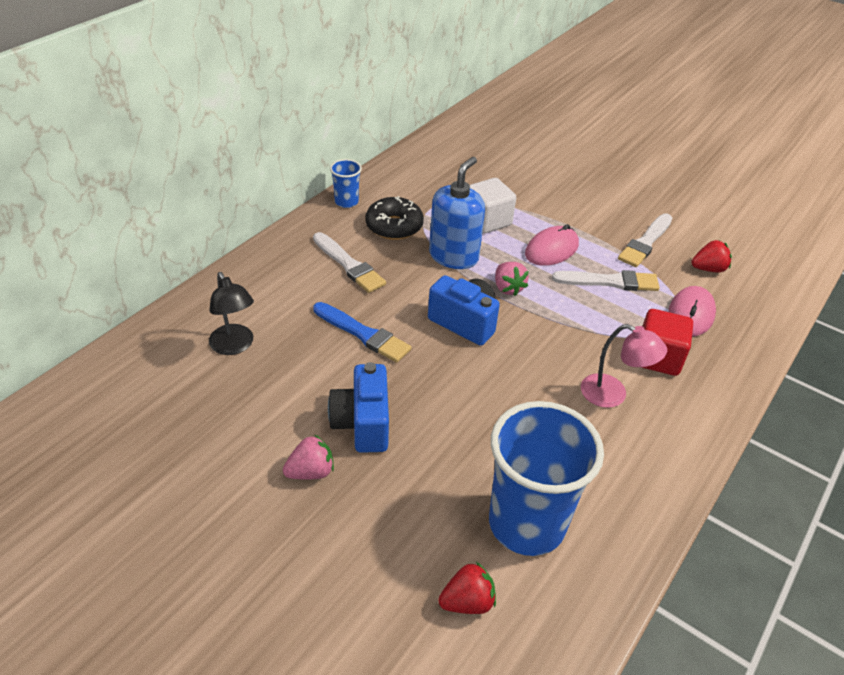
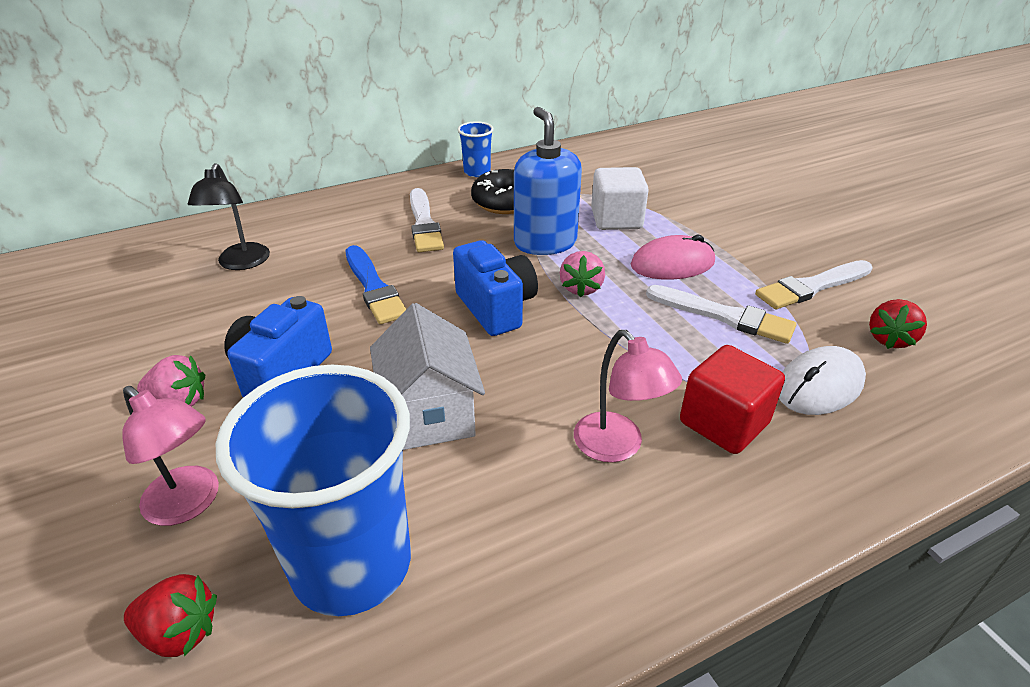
camera: 30 degrees right, 5 degrees down
(394, 533) = (190, 504): none -> pink lamp
(453, 256) = (545, 242): blue soap dispenser -> blue soap dispenser turned 75 degrees counterclockwise
(489, 415) = (430, 414): none -> white house
(691, 314) = (819, 385): pink mouse -> white mouse
(708, 269) = (889, 339): red strawberry -> red strawberry turned 105 degrees clockwise

